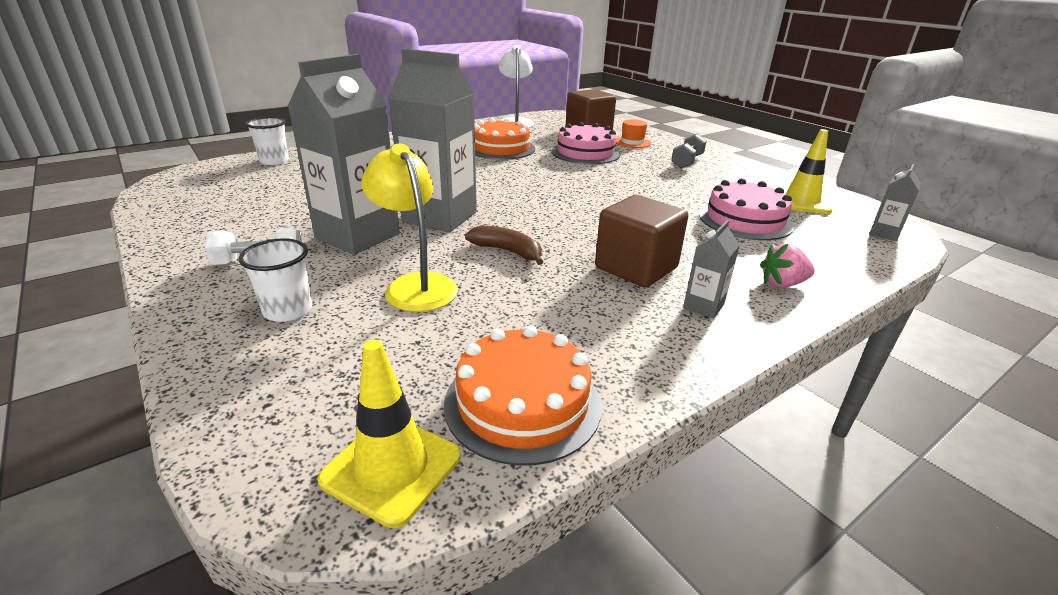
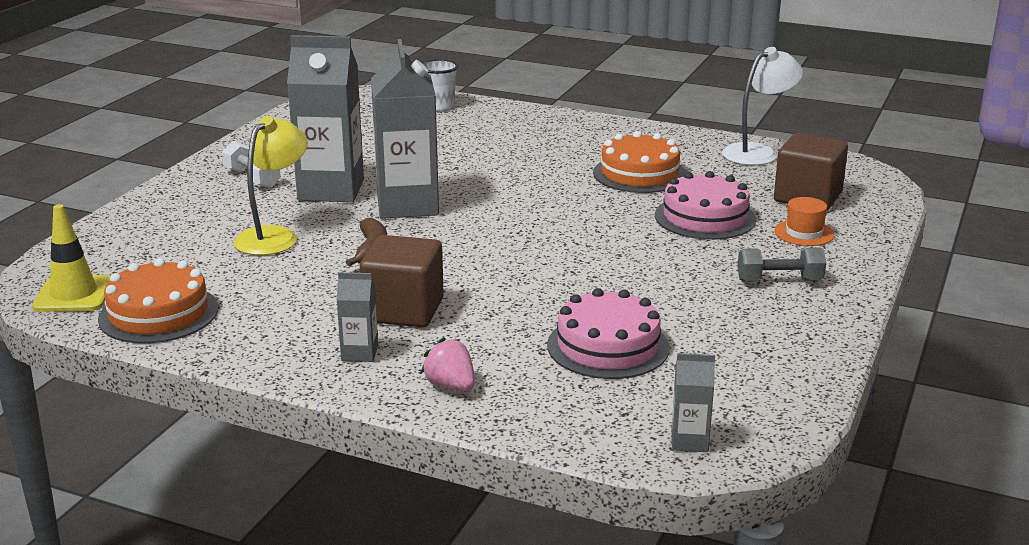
camera: 60 degrees right, 5 degrees down
(288, 310) = (199, 211): white cup -> none
(801, 202) = (733, 375): yellow traffic cone -> none

